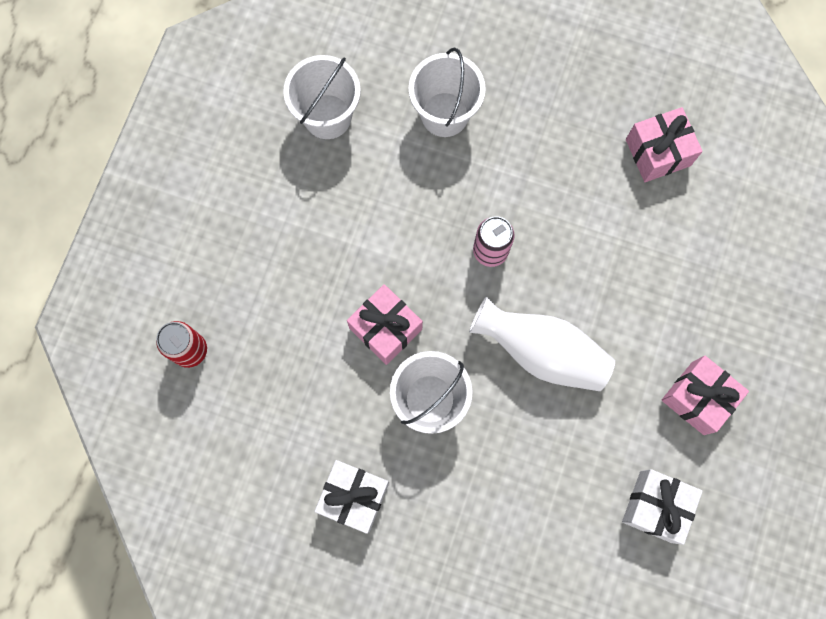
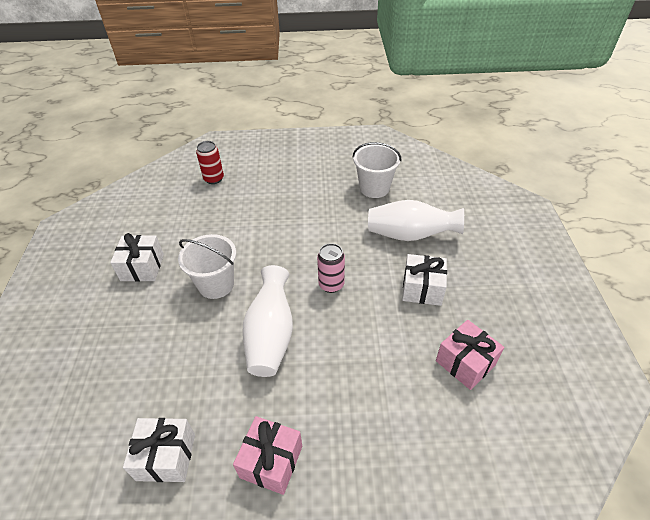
camera: 70 degrees right, 30 degrees down
(385, 328) = (256, 250): pink gift -> none
(444, 114) = (410, 235): white bucket -> white vase
(541, 145) = (422, 289): none -> white gift

